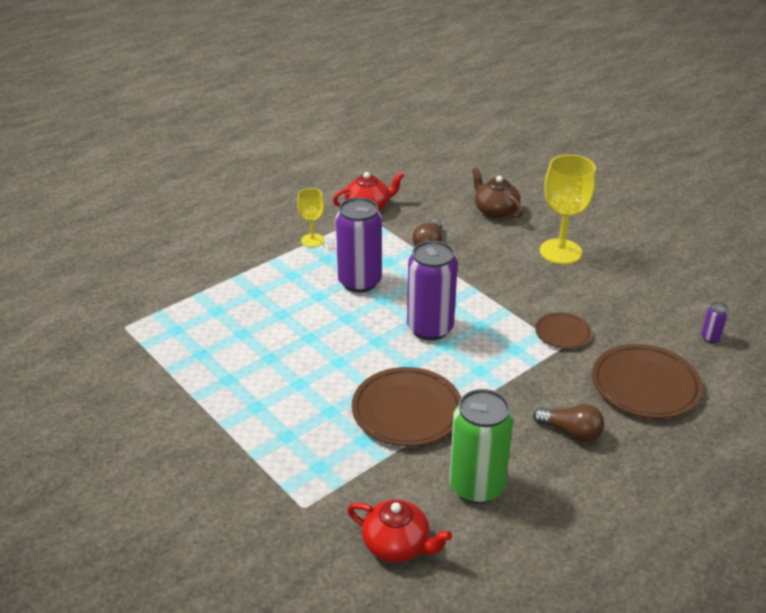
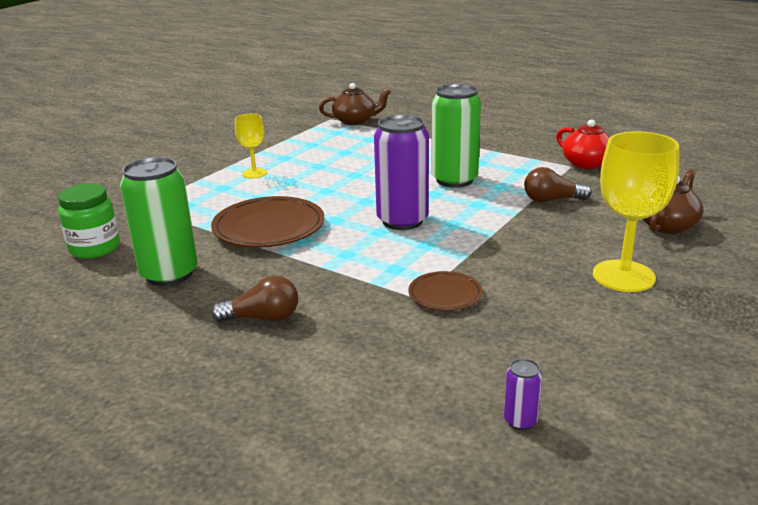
camera: 75 degrees right, 10 degrees down
(149, 310) = (355, 121): none -> brown teapot
(312, 240) = (502, 152): yellow goblet -> yellow goblet (254, 173)
(359, 281) = (454, 180): purple can -> green can
(397, 545) = (95, 248): red teapot -> green jar
(571, 432) = (262, 318): brown light bulb -> brown light bulb turned 105 degrees counterclockwise
(645, 386) = (370, 365): brown plate -> none

